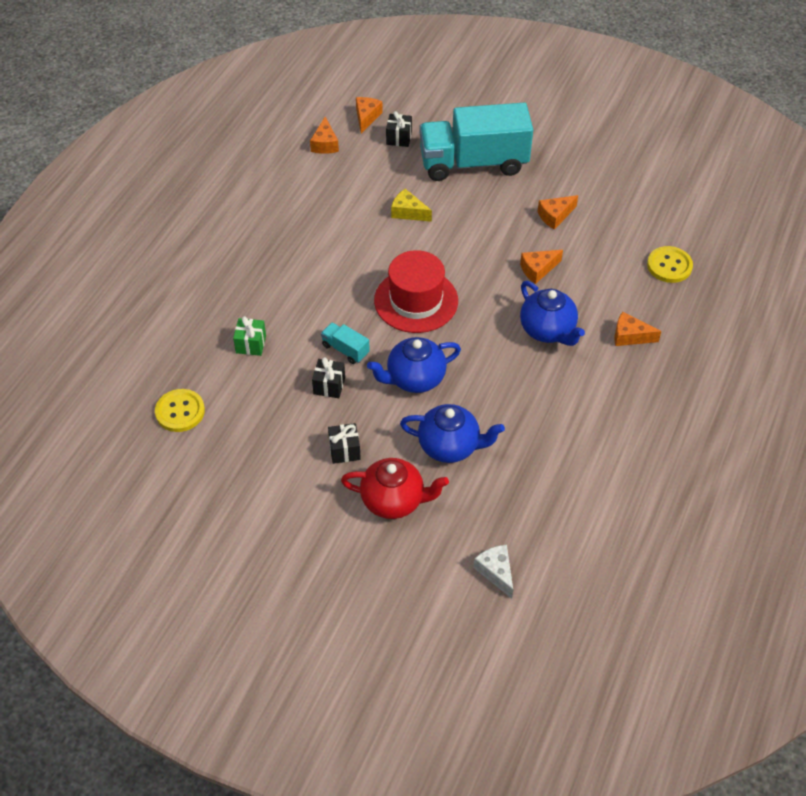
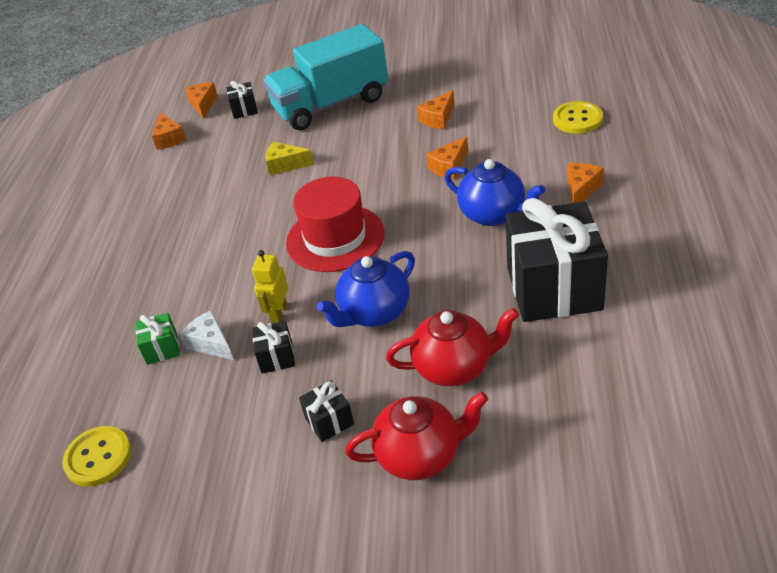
camera: 15 degrees left, 10 degrees down
(345, 349) = (278, 313): turquoise truck -> yellow robot
(450, 446) = (454, 367): blue teapot -> red teapot
(496, 572) = (595, 489): white cheese -> white cheese (211, 343)
(556, 414) = (553, 288): none -> black gift
(630, 336) = (581, 189): orange cheese -> orange cheese turned 120 degrees clockwise

